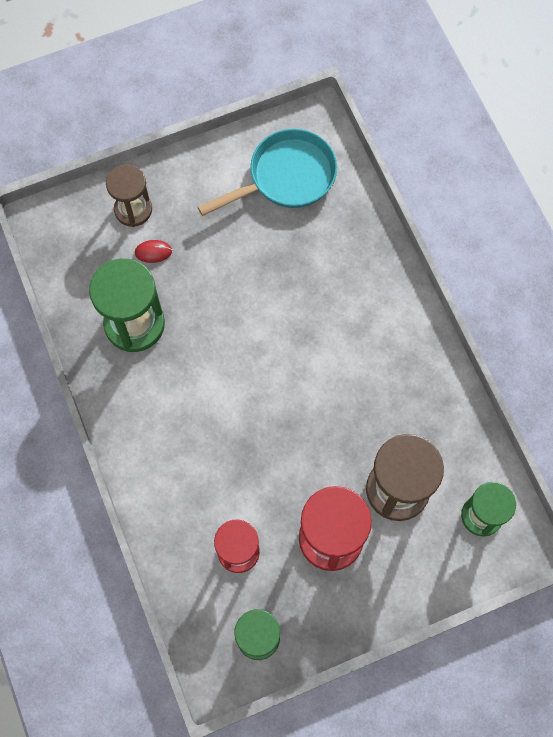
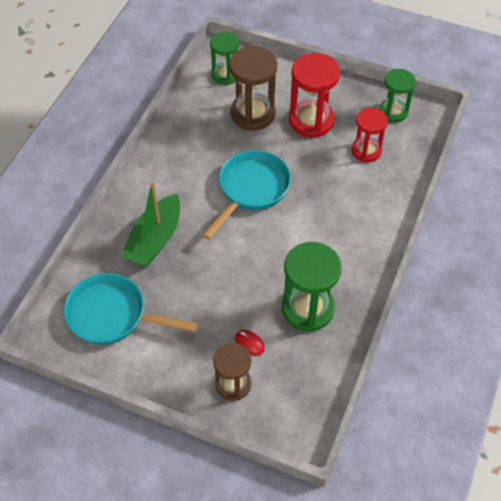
camera: 135 degrees left, 15 degrees down
(302, 396) = (251, 190): none -> turquoise pan
(330, 268) = (155, 240): none -> green boat

